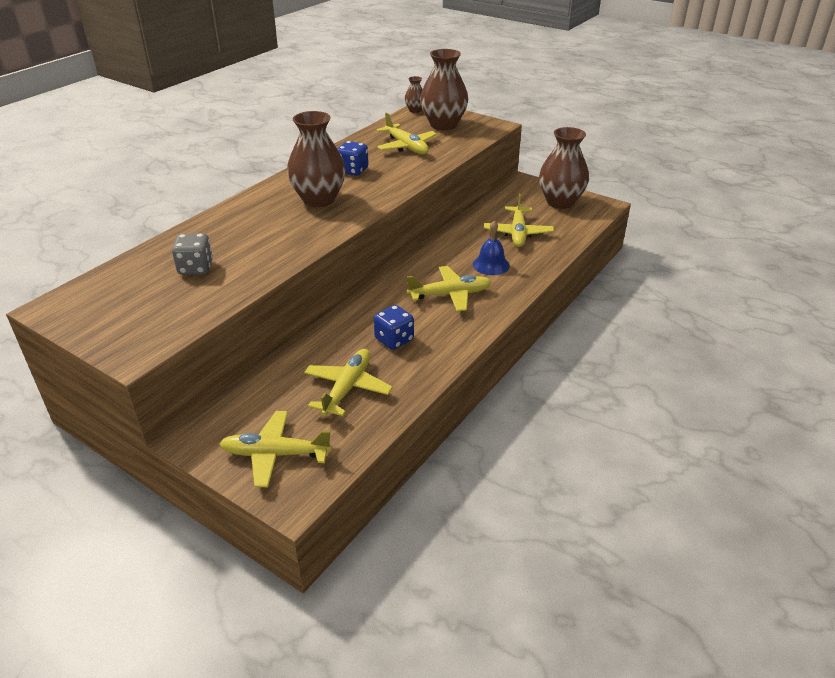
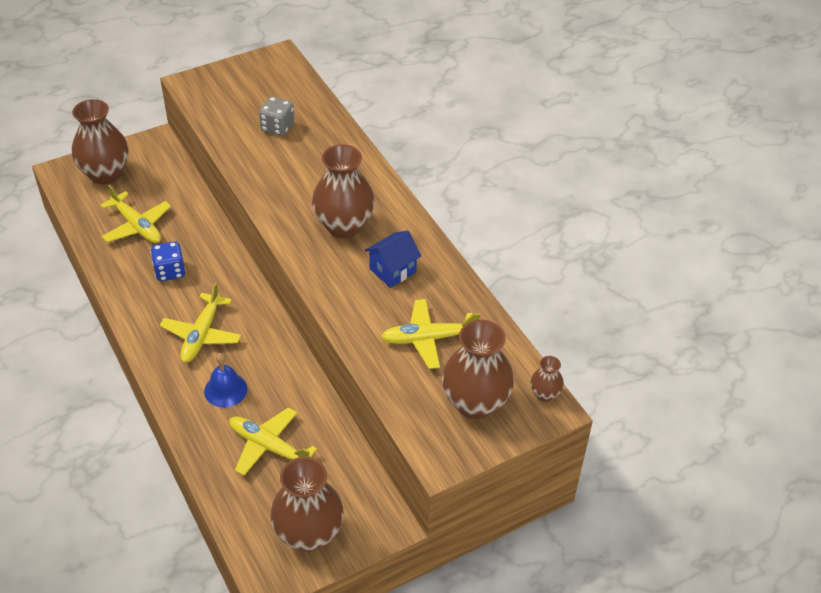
camera: 115 degrees right, 10 degrees up
(275, 454) = (105, 174): yellow plane -> brown vase
(352, 171) = (393, 270): blue dice -> blue house

